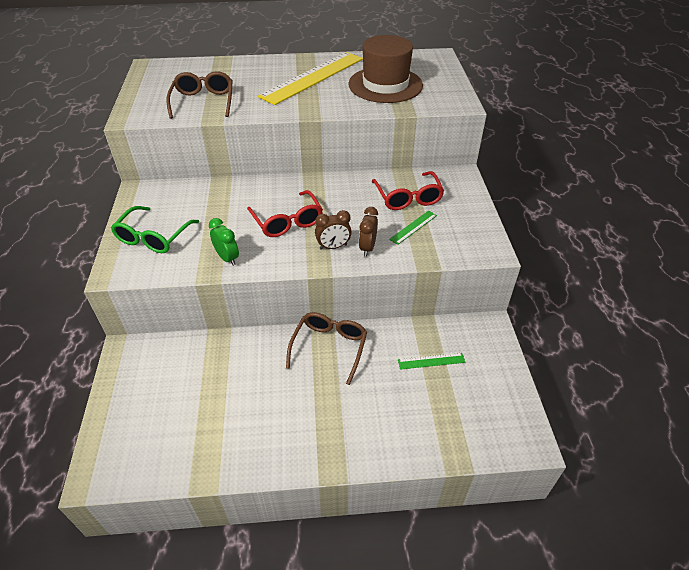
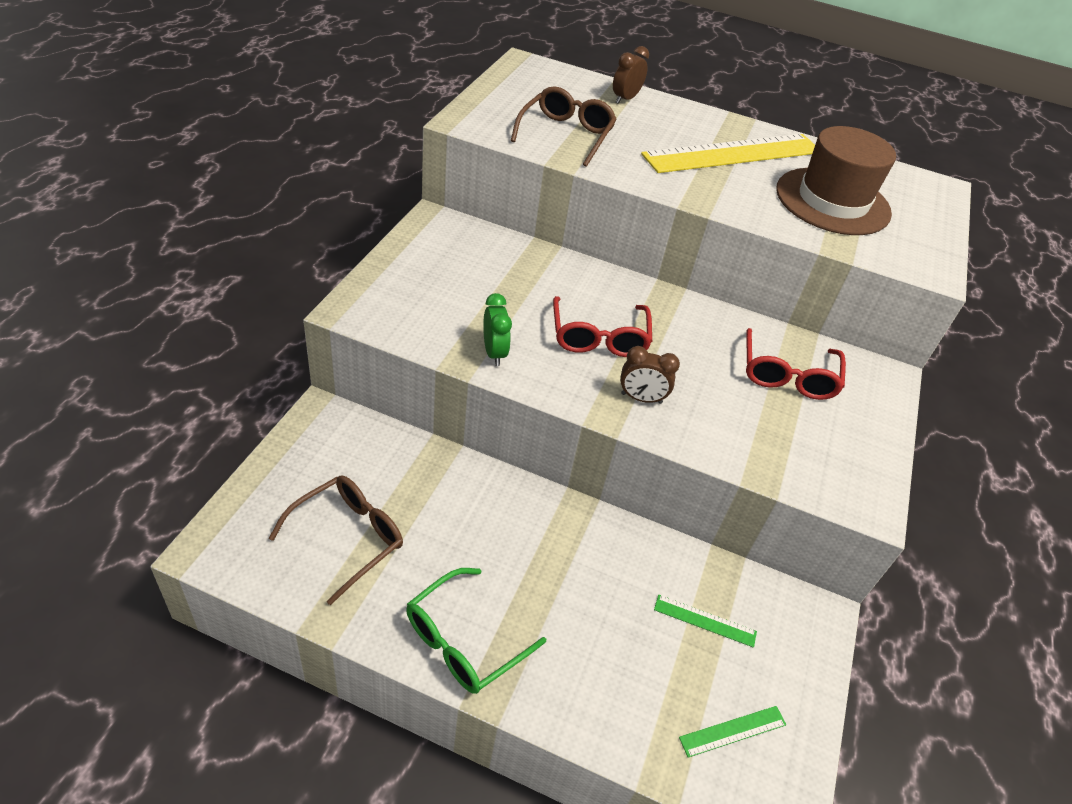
camera: 20 degrees right, 0 degrees up
(154, 237) = (420, 286): green glasses -> green glasses (465, 640)
(329, 348) = (573, 533): brown glasses -> brown glasses (347, 539)
(367, 248) = (688, 420): brown clock -> brown clock (625, 99)
(413, 227) = (771, 420): green ruler -> green ruler (733, 731)

